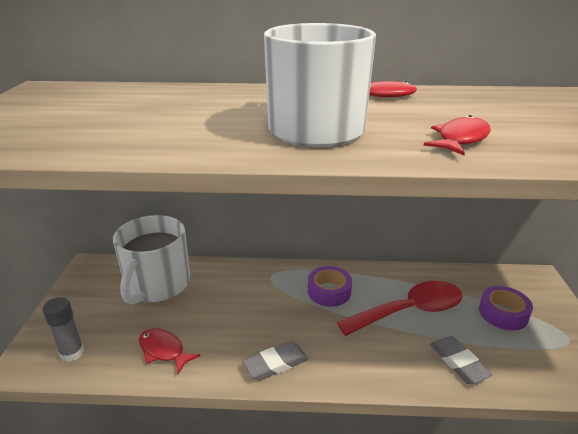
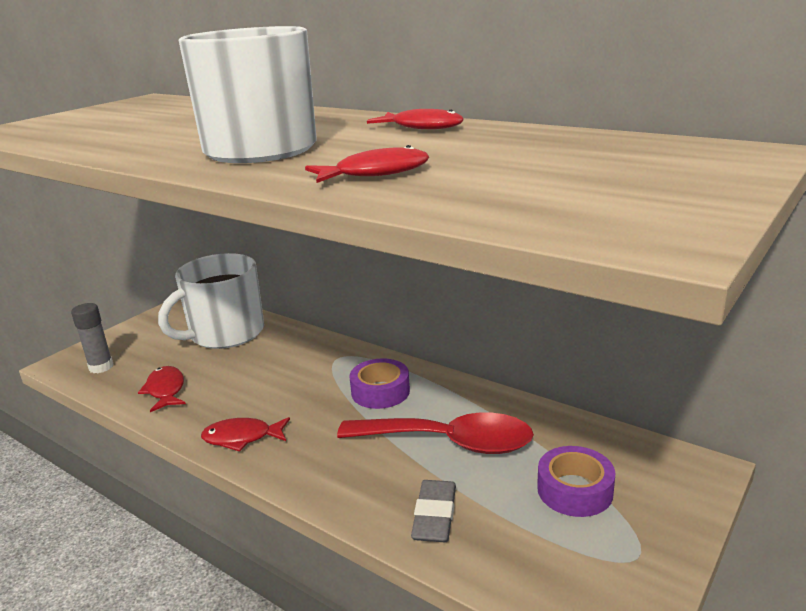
camera: 35 degrees right, 5 degrees down
(276, 364) = (242, 438): grey eraser -> red fish

